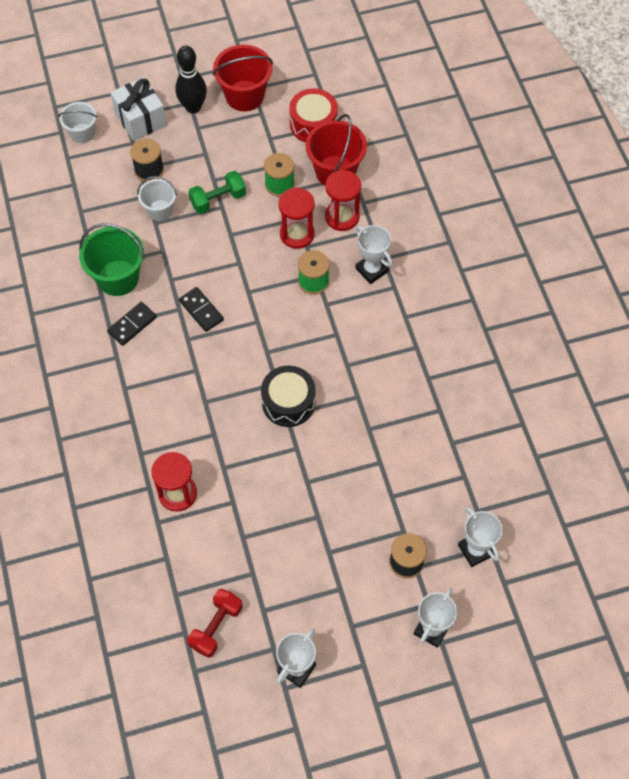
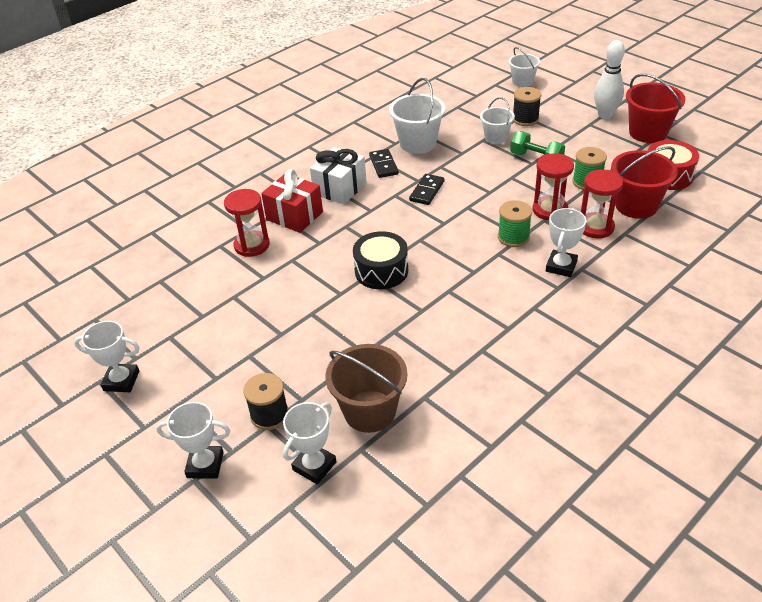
camera: 65 degrees right, 20 degrees down
(118, 278) = (418, 143): green bucket -> white bucket
(132, 325) = (383, 165): black domino -> black domino turned 60 degrees clockwise
(140, 119) = (564, 98): white gift -> white gift (340, 188)
(157, 438) = (294, 216): none -> red gift
(193, 107) = (605, 115): black bowling pin -> white bowling pin
(216, 627) = (141, 315): red dumbbell -> none
(444, 487) = (370, 411): none -> brown bucket

